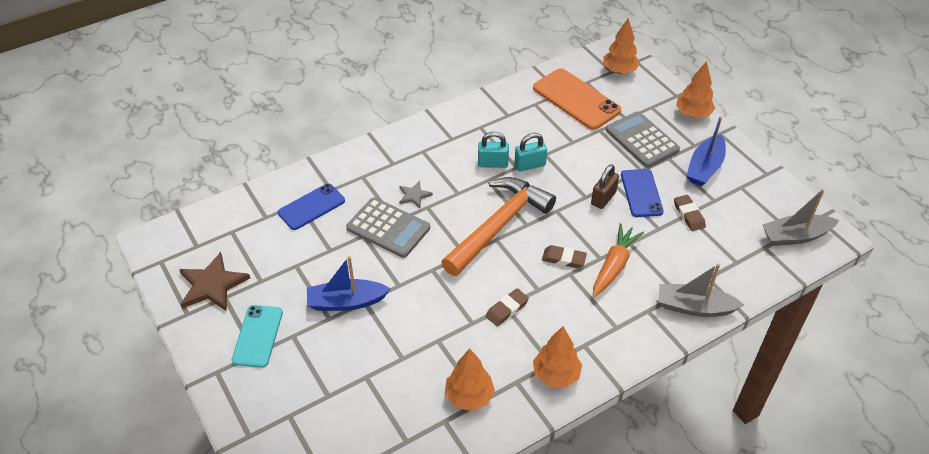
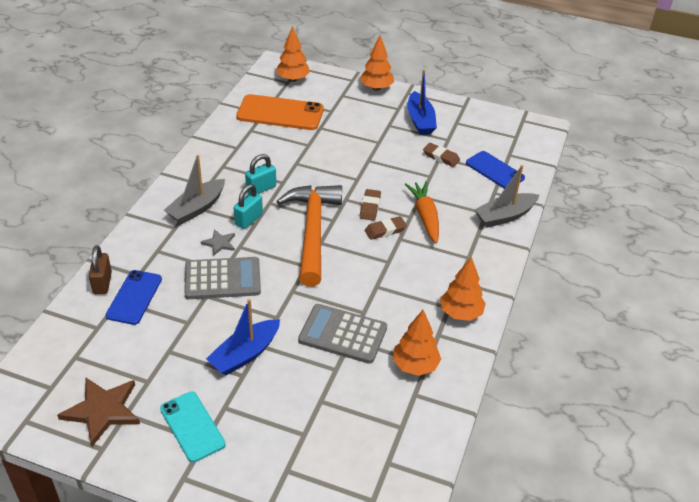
camera: 40 degrees left, 5 degrees down
(507, 309) = (379, 288): brown eraser -> brown eraser (370, 207)
(530, 165) = (292, 176): turquoise padlock -> turquoise padlock (248, 219)
(603, 198) = (371, 174): brown padlock -> brown padlock (102, 283)
(641, 193) = (394, 158): blue phone -> blue phone (495, 170)
(642, 140) = (358, 121): grey calculator -> grey calculator (343, 334)
(795, 236) = (520, 138): grey boat -> grey boat (197, 208)

